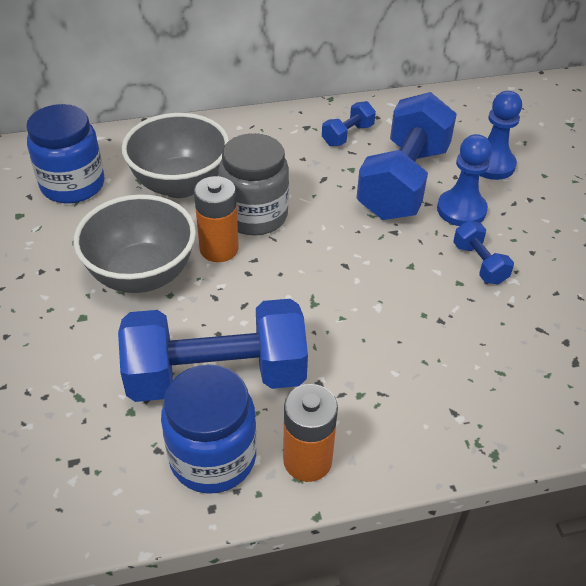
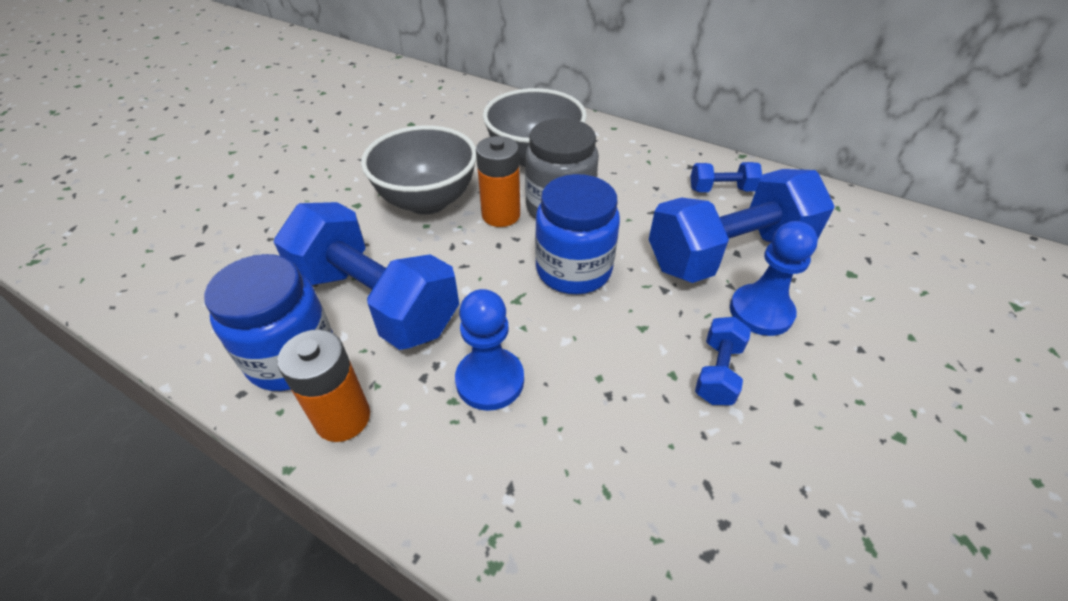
camera: 45 degrees right, 0 degrees up
(73, 185) = (465, 122): blue jar -> blue jar (573, 270)
(491, 165) = (851, 291): blue pawn -> blue pawn (490, 380)

